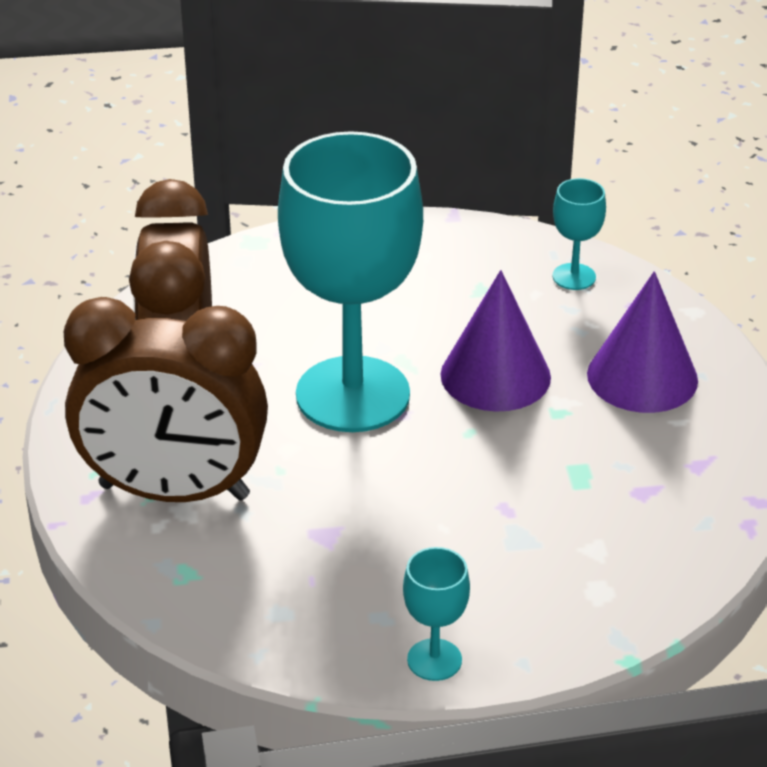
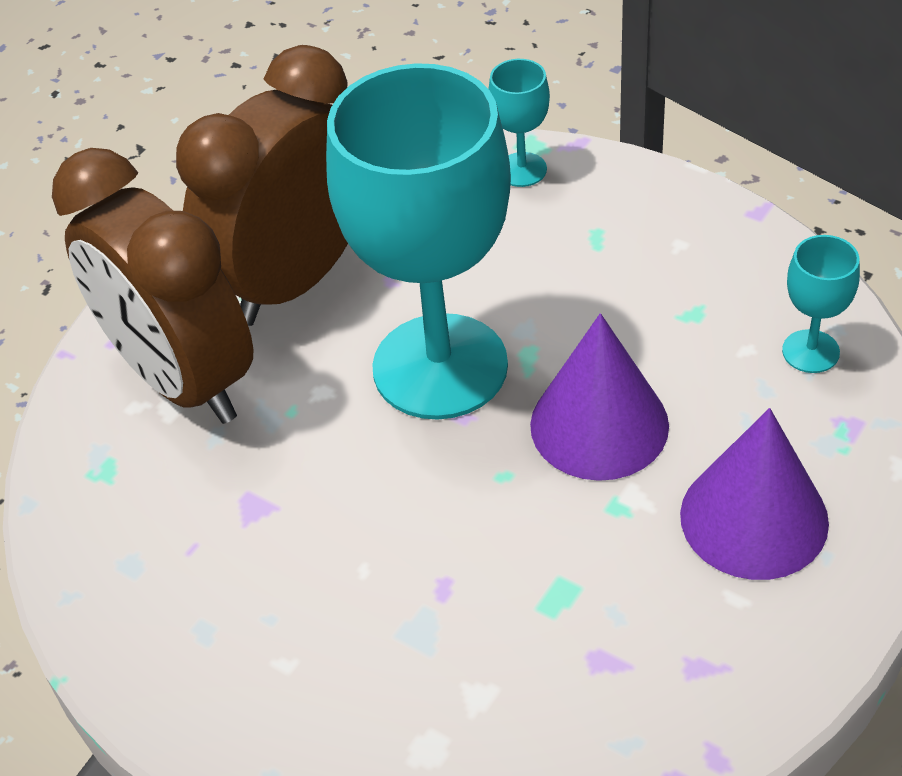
camera: 45 degrees right, 10 degrees up
(434, 660) = (196, 713): turquoise goblet -> turquoise goblet (522, 170)

